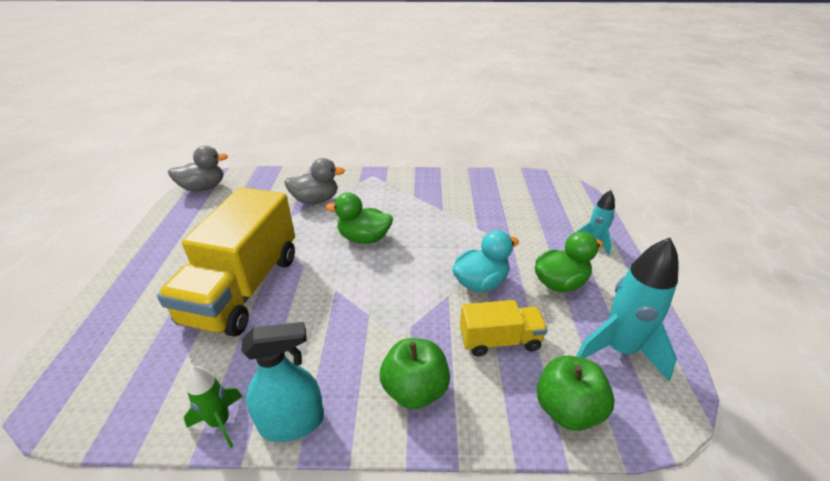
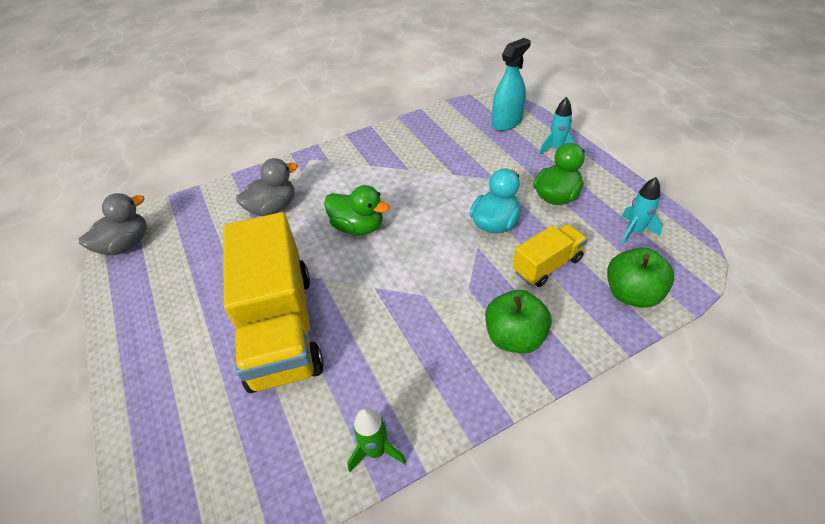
camera: 25 degrees left, 10 degrees up
(292, 422) = (439, 416): turquoise spray bottle -> turquoise spray bottle (507, 122)
(364, 238) = (358, 227): green duck -> green duck turned 135 degrees counterclockwise
(619, 349) = (634, 231): turquoise rocket -> turquoise rocket, size x0.56

